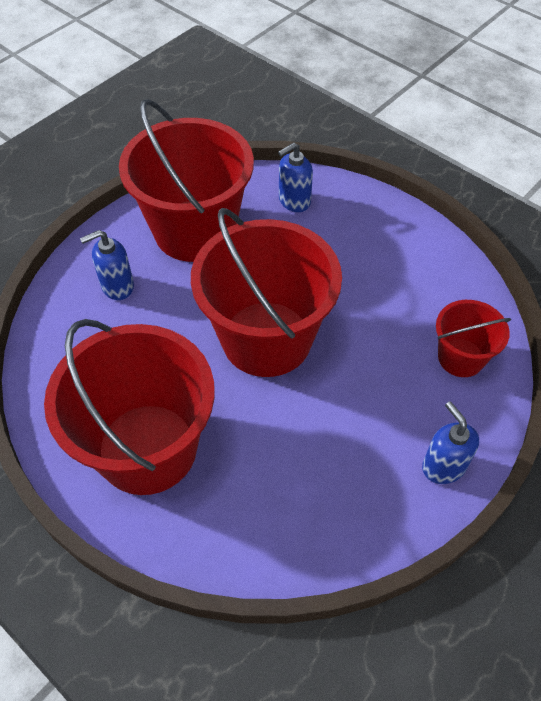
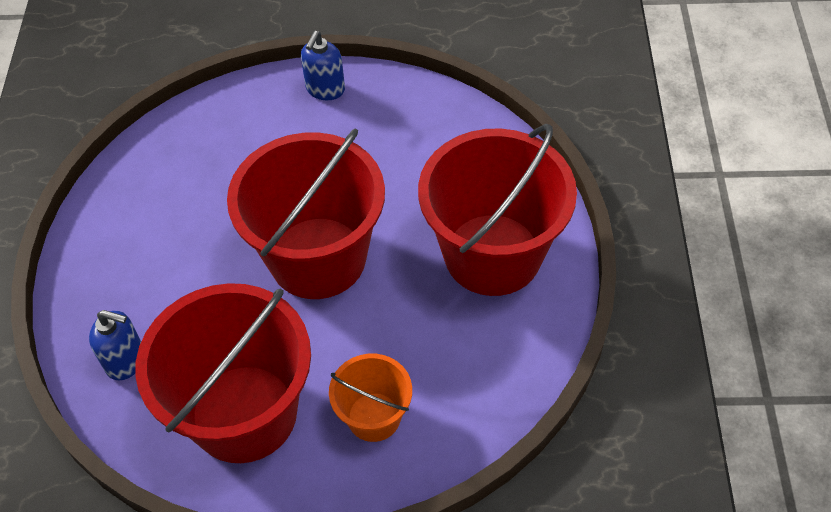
camera: 130 degrees left, 0 degrees up
(117, 286) = (374, 417): blue soap dispenser -> orange bucket
(460, 357) = (216, 130): red bucket -> none

